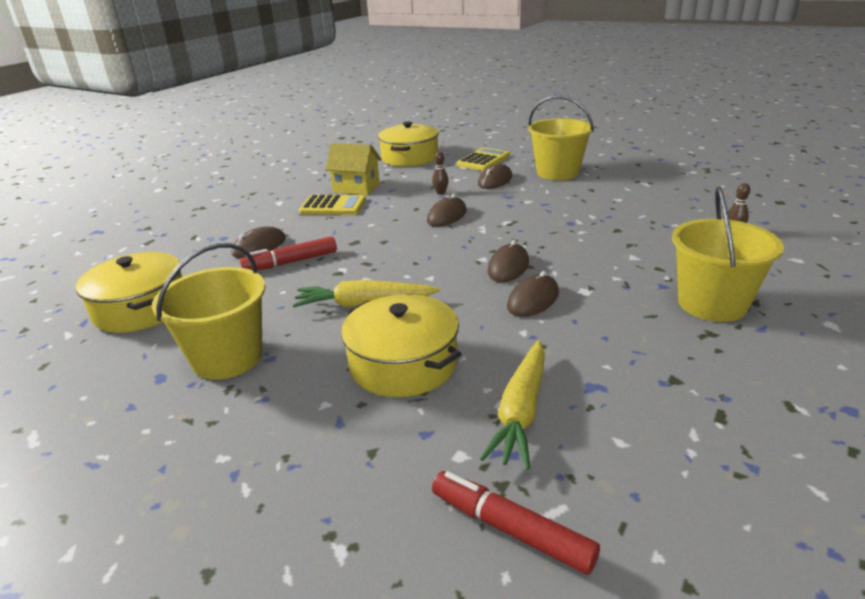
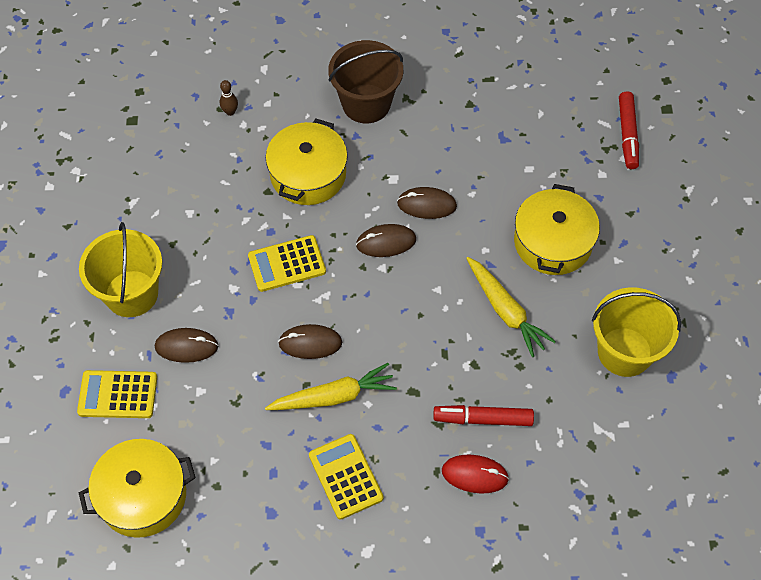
camera: 125 degrees left, 30 degrees up
(141, 308) = (626, 477): yellow pot -> yellow pot (308, 174)
(259, 246) = (474, 475): brown mouse -> red mouse
(291, 262) = (483, 419): red marker -> red marker turned 150 degrees clockwise
(356, 188) = (281, 489): yellow house -> none
(440, 193) = (251, 384): brown bowling pin -> none
(521, 411) = (550, 162): yellow carrot -> yellow carrot (333, 396)
(530, 222) = (287, 264): none -> yellow calculator
(712, 304) = (366, 103): yellow bucket -> brown bucket

